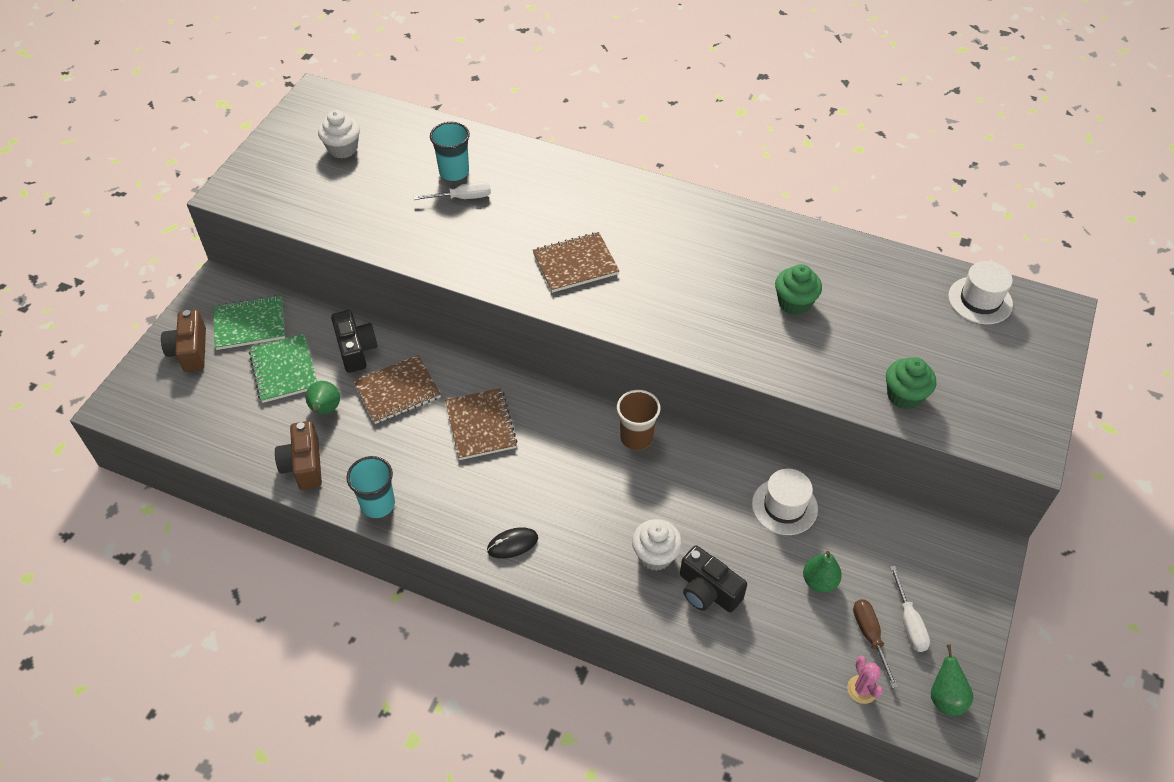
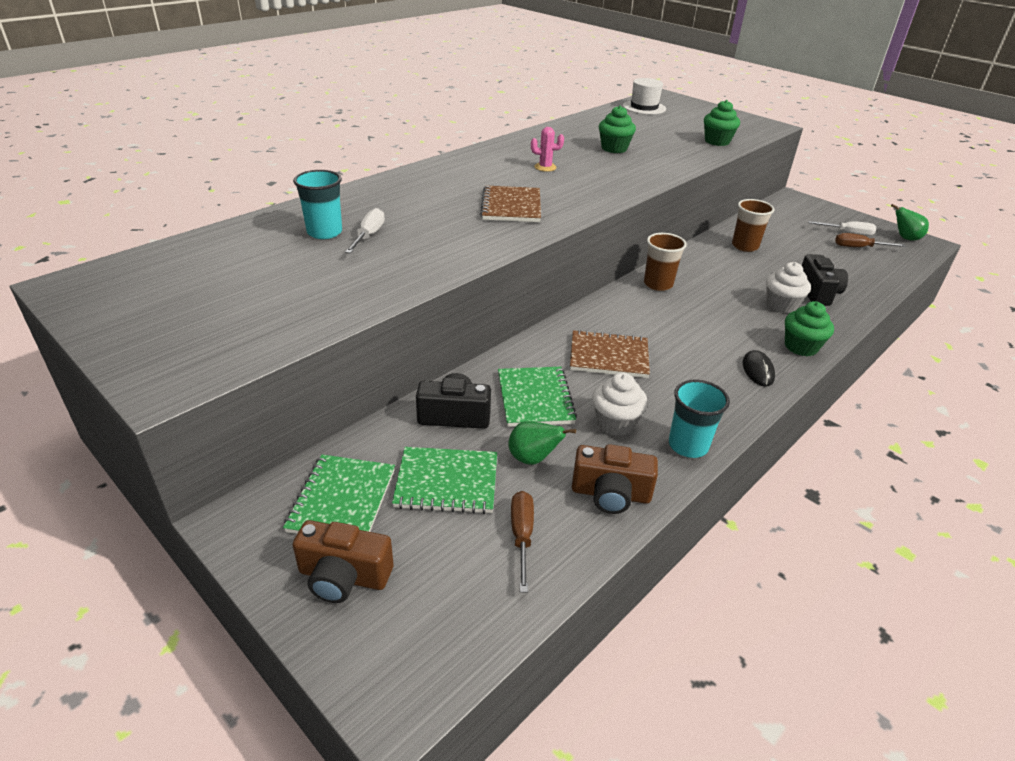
camera: 70 degrees left, 15 degrees down
(247, 425) = (521, 536): none -> brown screwdriver
(343, 149) = (198, 285): white cupcake -> white cupcake (615, 423)
(397, 391) = (535, 398): brown notebook -> green notebook
(575, 579) = (801, 347): none -> green cupcake
(708, 591) = (817, 292): black camera -> black camera turned 60 degrees counterclockwise
(784, 506) = (745, 246): white hat -> brown cup
(819, 581) = (812, 251): green pear -> none
(862, 689) = (901, 261): pink cactus -> pink cactus (545, 167)

